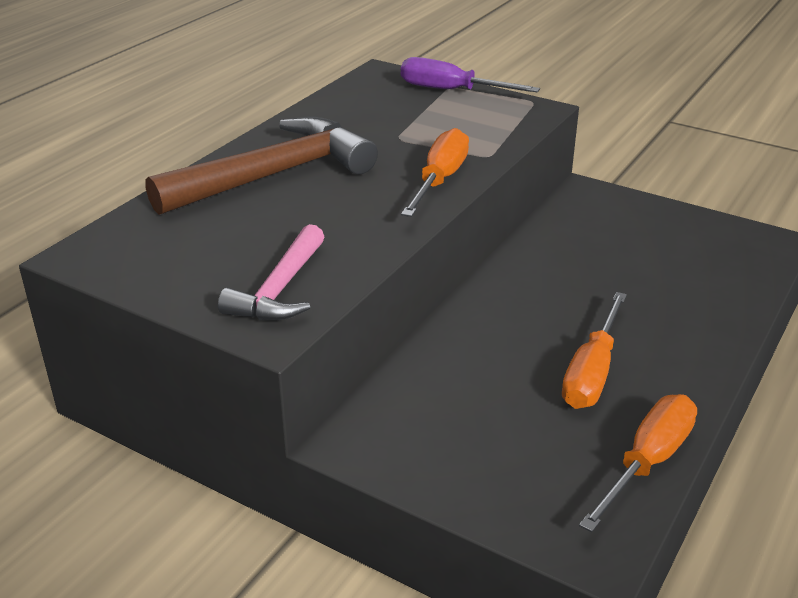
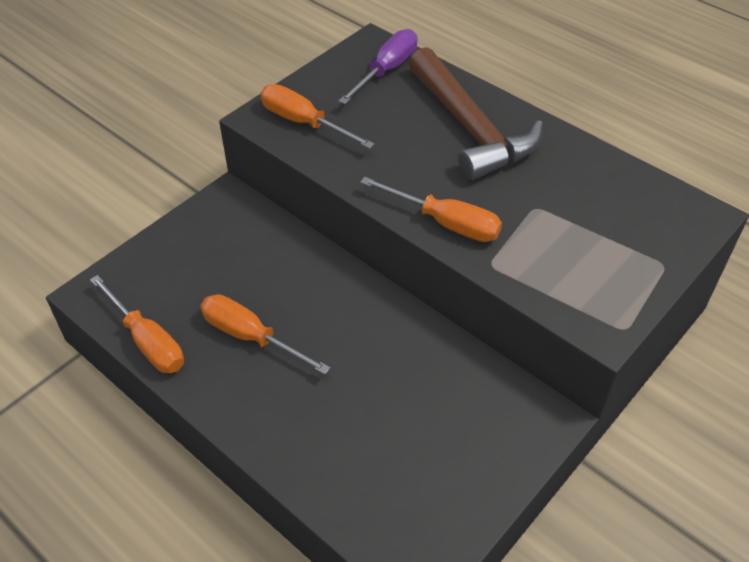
camera: 100 degrees right, 15 degrees up
(280, 289) = (304, 123): pink hammer -> orange screwdriver
(451, 91) = (653, 264): purple screwdriver -> purple screwdriver (386, 70)

